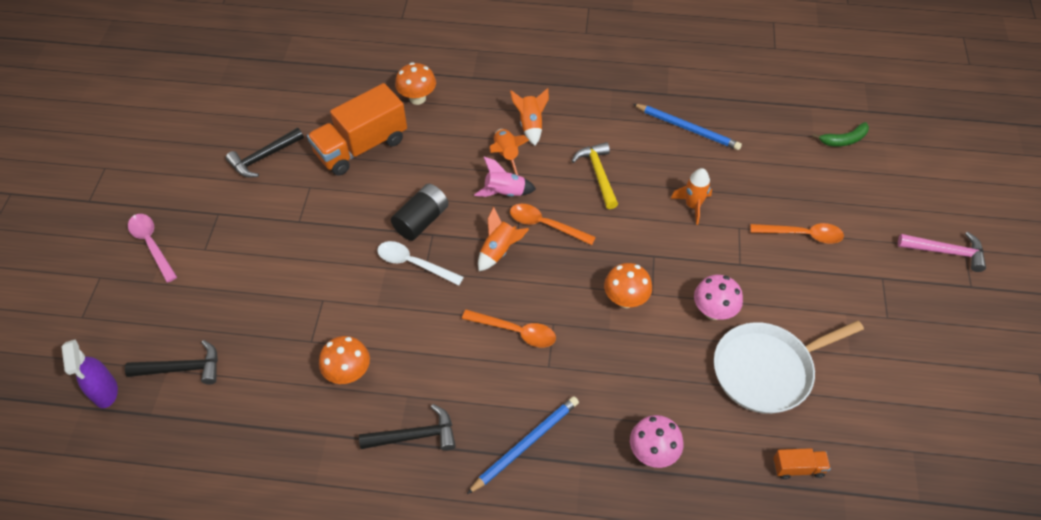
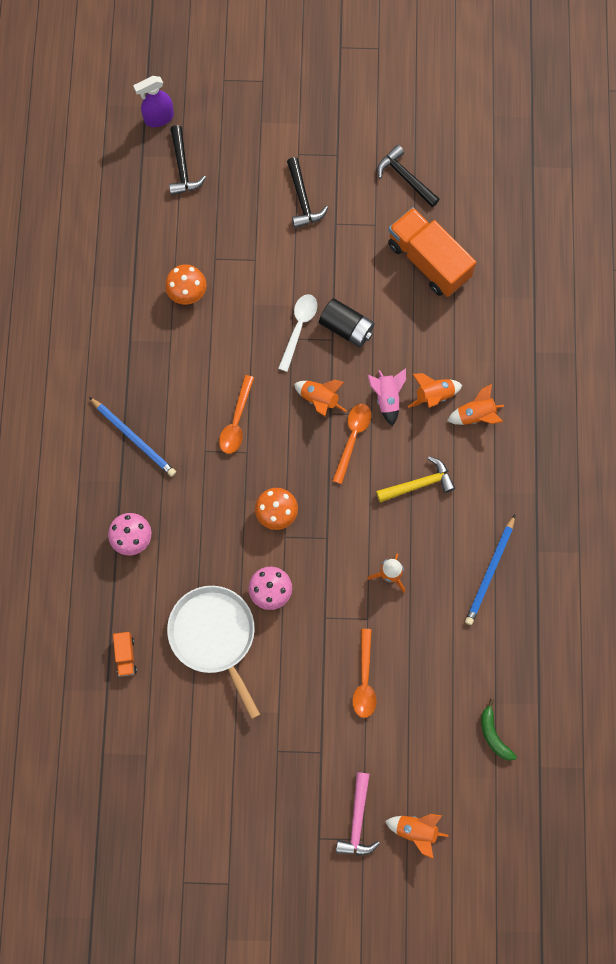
camera: 85 degrees right, 20 degrees up
(151, 244) = (299, 111): pink spoon -> none
(414, 436) = (136, 352): black hammer -> black hammer (302, 199)
(417, 98) = (498, 303): orange mushroom -> none
(945, 205) = (416, 830): none -> orange rocket

